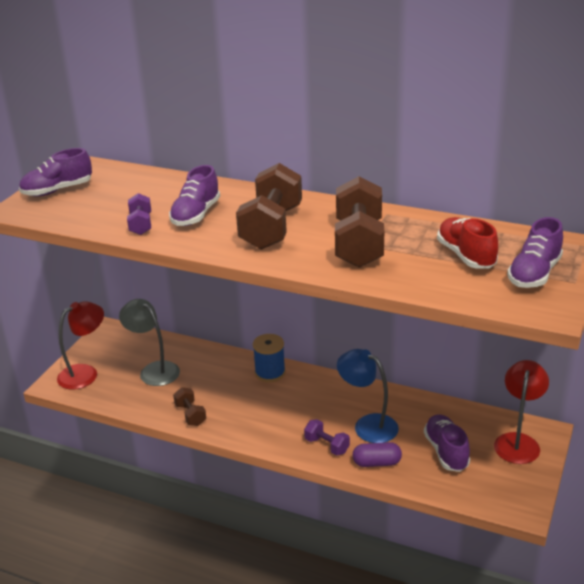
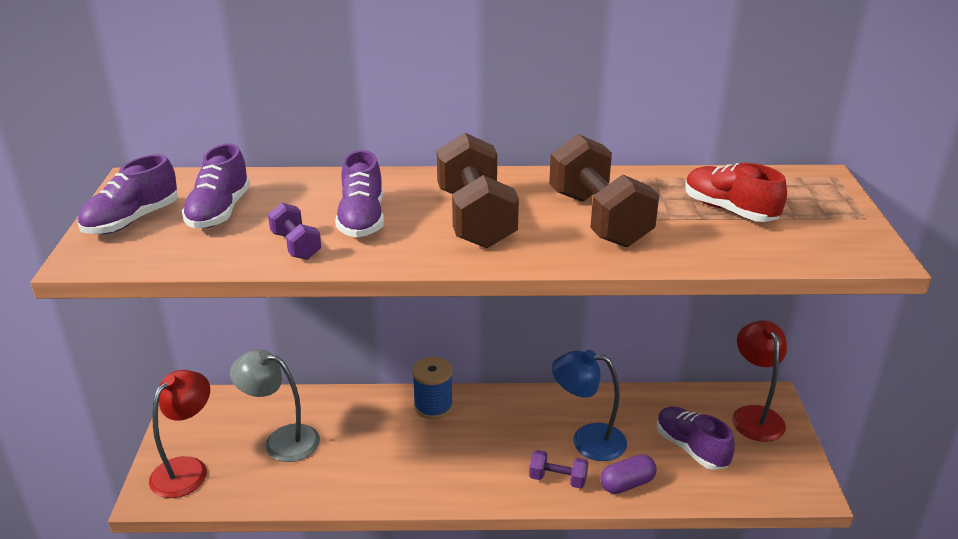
camera: 25 degrees left, 0 degrees up
(190, 415) = (366, 487): brown dumbbell -> none
(534, 274) = (818, 217): purple shoe -> purple shoe (219, 212)

